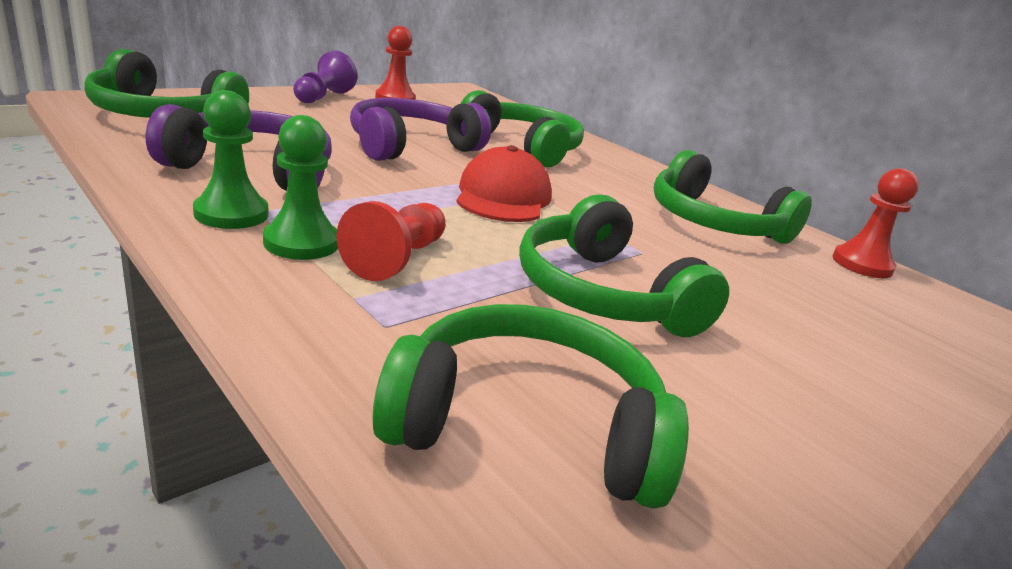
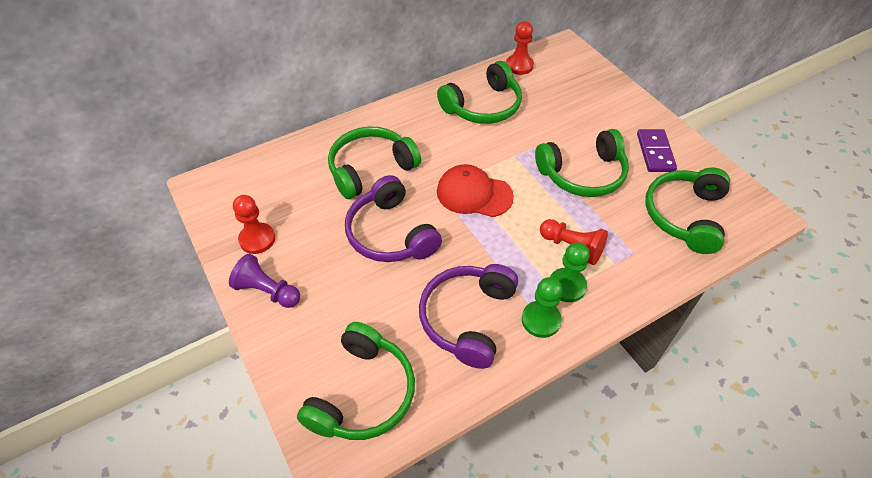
camera: 75 degrees left, 25 degrees up
(749, 408) = (655, 152): none -> purple domino

